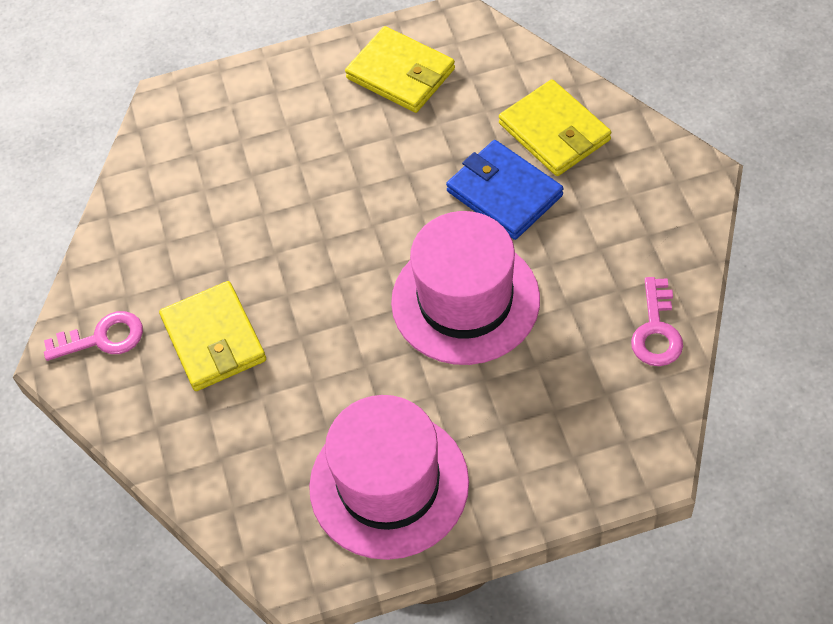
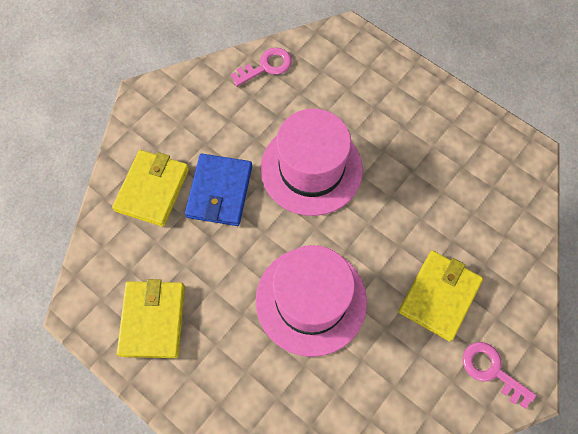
camera: 130 degrees left, 10 degrees up
(389, 484) = (449, 140): pink hat -> pink hat (311, 300)

